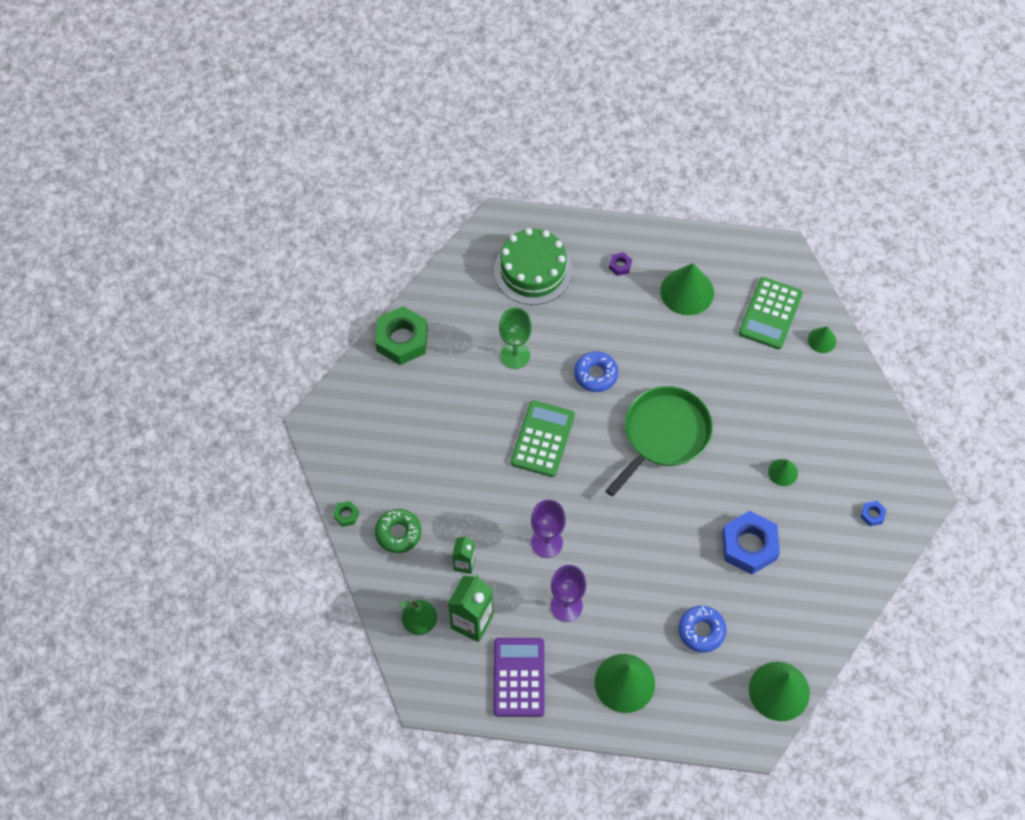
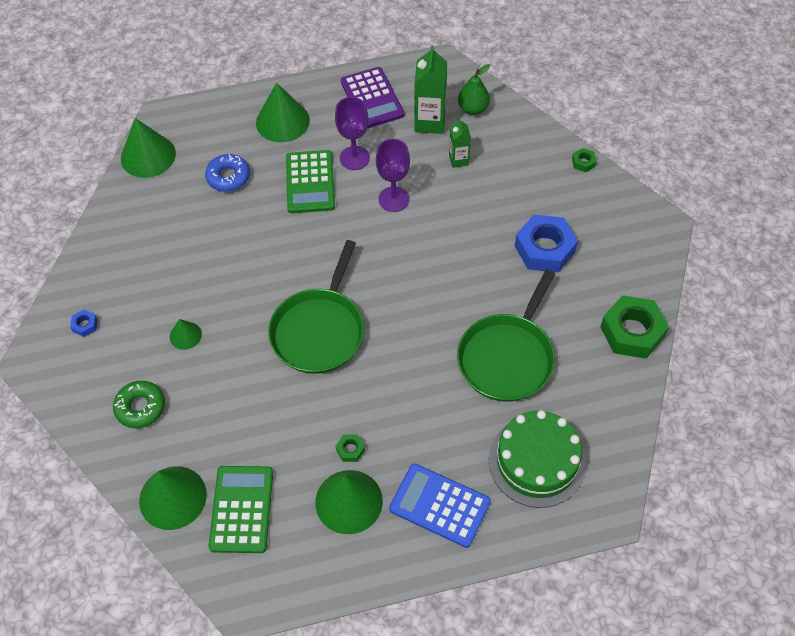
camera: 160 degrees right, 5 degrees down
(398, 533) = (529, 164): green donut -> green donut (140, 407)
(515, 355) = (507, 357): green goblet -> green pan
(542, 439) = (439, 285): green calculator -> green calculator (310, 182)
(595, 374) = (414, 367): blue donut -> none
(620, 266) = (439, 505): purple nut -> blue calculator
(672, 328) = (350, 450): none -> green nut
(749, 546) = (203, 257): blue nut -> blue nut (544, 249)
(822, 340) = (172, 497): green cone -> green cone, size x1.91

